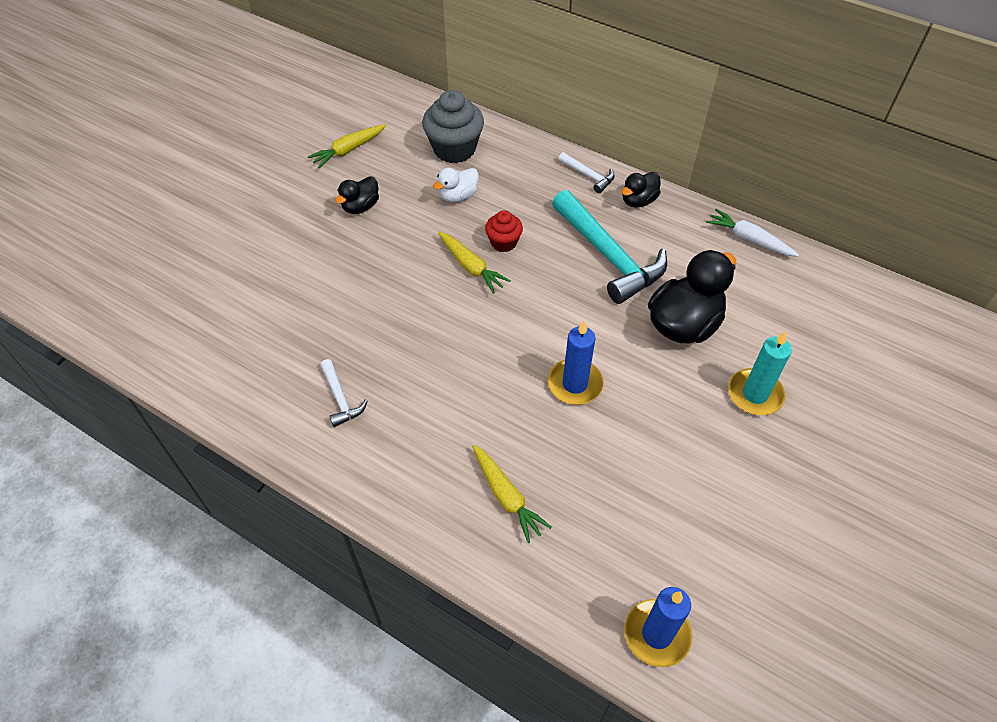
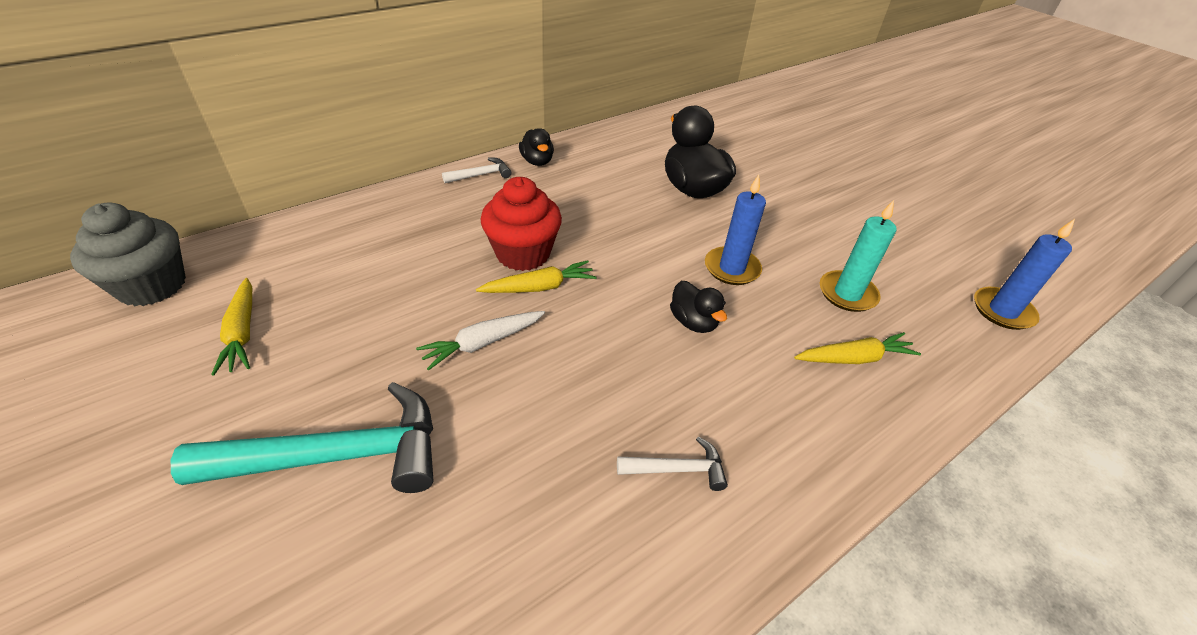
camera: 70 degrees left, 10 degrees down
(361, 207) = (361, 351): black duck -> black duck (693, 322)
(454, 149) = (349, 243): grey cupcake -> grey cupcake (152, 286)
(458, 196) = (425, 263): white duck -> none
(503, 242) = (523, 253): red cupcake -> red cupcake, size x1.78
(608, 256) = (590, 198): turquoise hammer -> turquoise hammer (337, 456)
(749, 239) = (622, 131): white carrot -> white carrot (483, 343)
(755, 394) = (777, 183): turquoise candle -> turquoise candle (847, 294)

